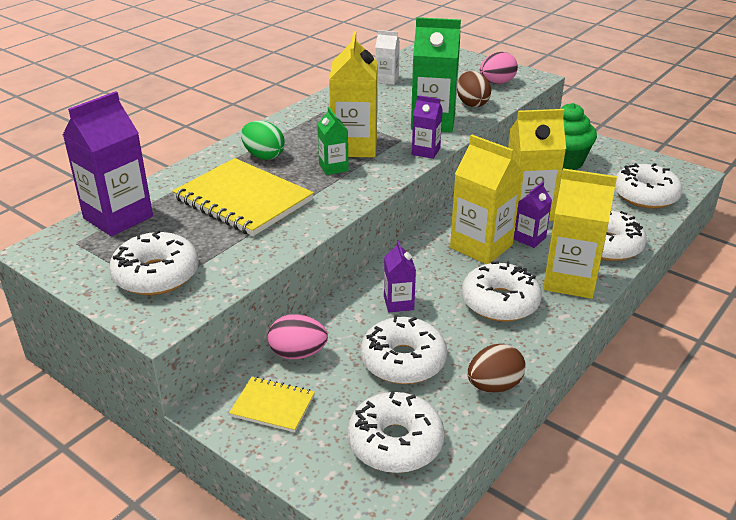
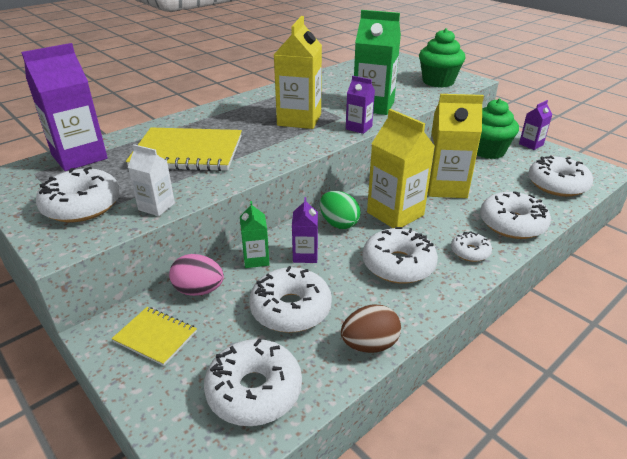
camera: 10 degrees right, 0 degrees up
(243, 200) = (187, 152): yellow notebook -> yellow notebook turned 45 degrees counterclockwise
(263, 156) = (221, 121): green egg -> green egg (339, 223)
(333, 167) = (274, 134): green carton -> green carton (256, 259)
(387, 80) = (346, 74): white carton -> white carton (156, 207)
(472, 104) = (411, 95): brown egg -> none
(497, 83) = (438, 82): pink egg -> green cupcake
(529, 238) = (441, 211): purple carton -> purple carton (531, 144)
(570, 280) = (470, 252): yellow carton -> white donut

